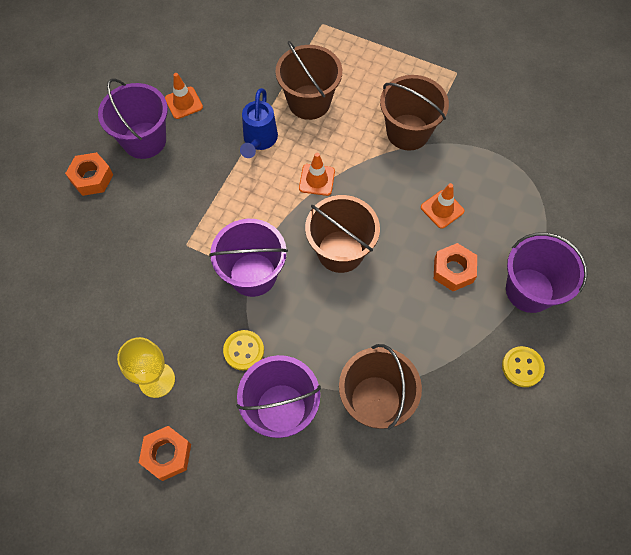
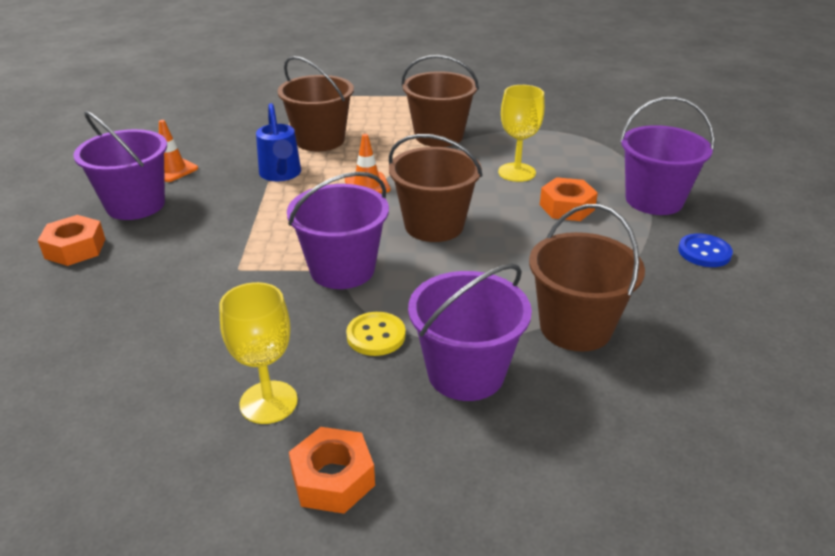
camera: 25 degrees left, 30 degrees down
(442, 209) = (516, 172): orange traffic cone -> yellow goblet
(522, 367) = (704, 252): yellow button -> blue button

